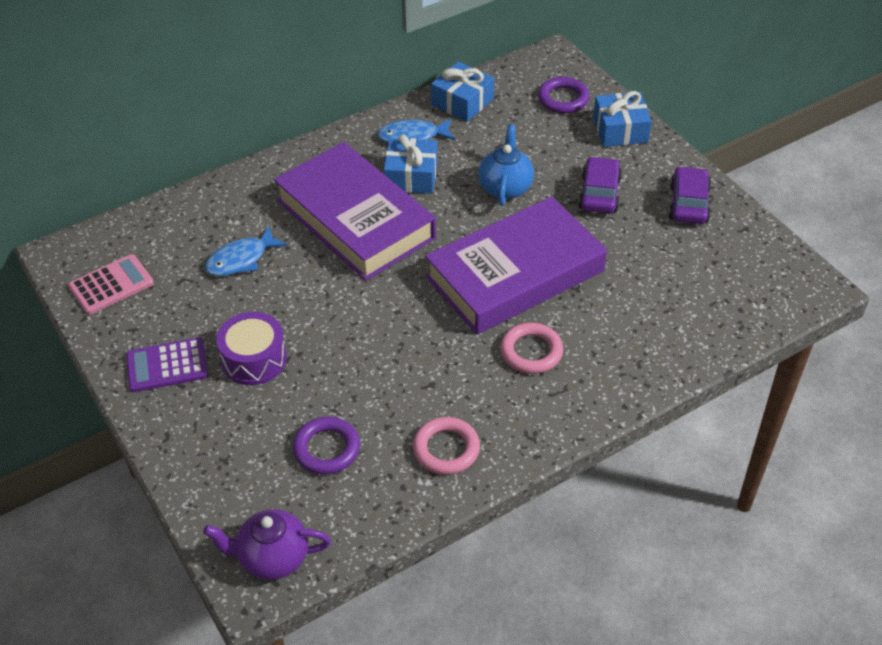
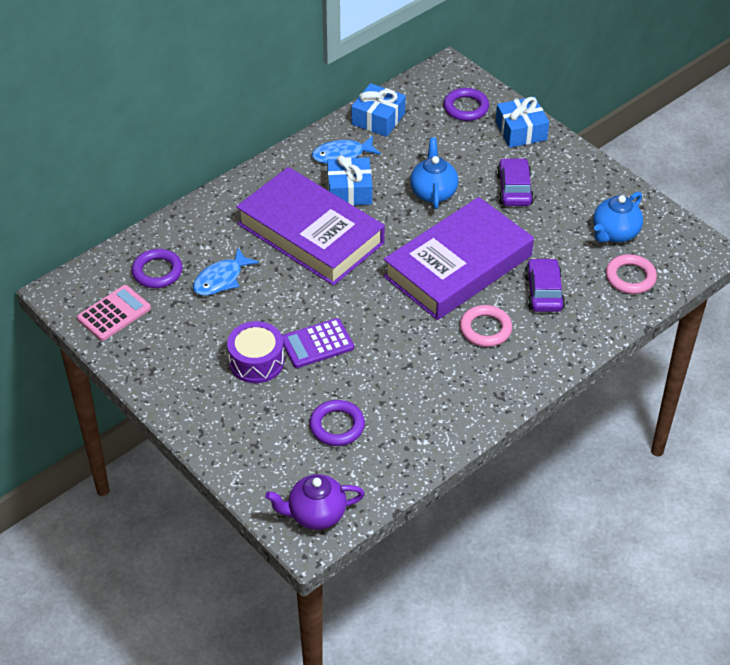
camera: 10 degrees left, 0 degrees up
(167, 366) = (184, 375): purple calculator -> purple calculator (317, 344)
(173, 243) = (157, 271): none -> purple ring
(446, 449) = (434, 414): pink ring -> pink ring (630, 277)
(688, 203) = (590, 190): purple car -> purple car (543, 292)
(708, 256) = (614, 233): none -> blue teapot

